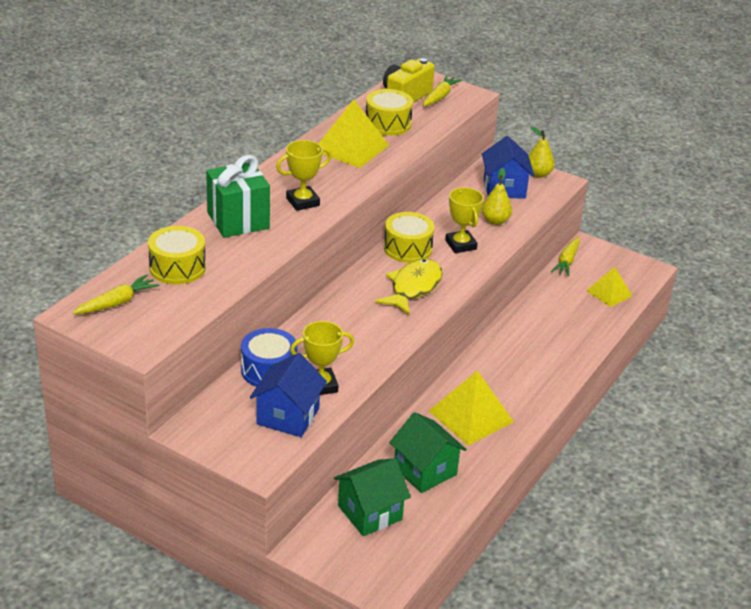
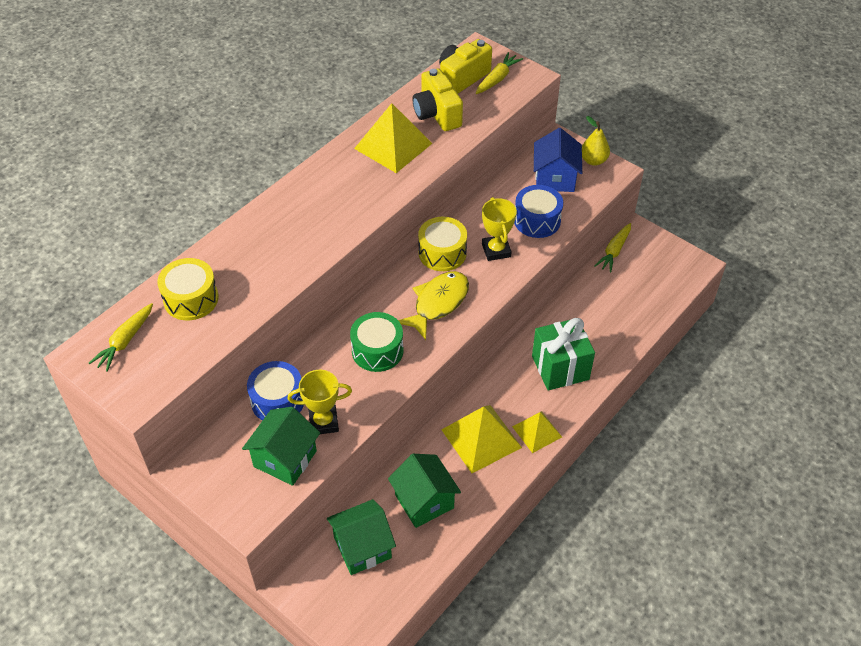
camera: 10 degrees right, 15 degrees up
(117, 303) = (125, 341): yellow carrot -> yellow carrot turned 150 degrees clockwise
(238, 220) = (262, 239): green gift -> green gift (560, 368)
(288, 416) = (285, 459): blue house -> green house
(302, 202) = (330, 217): yellow trophy -> none
(361, 326) = (377, 350): none -> green drum
(388, 123) = (437, 114): yellow drum -> yellow camera
(495, 221) = (537, 220): yellow pear -> blue drum
(609, 293) = (649, 293): yellow pyramid -> yellow pyramid (537, 431)

